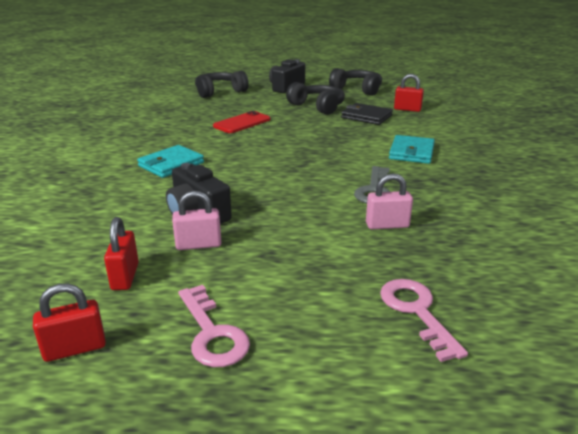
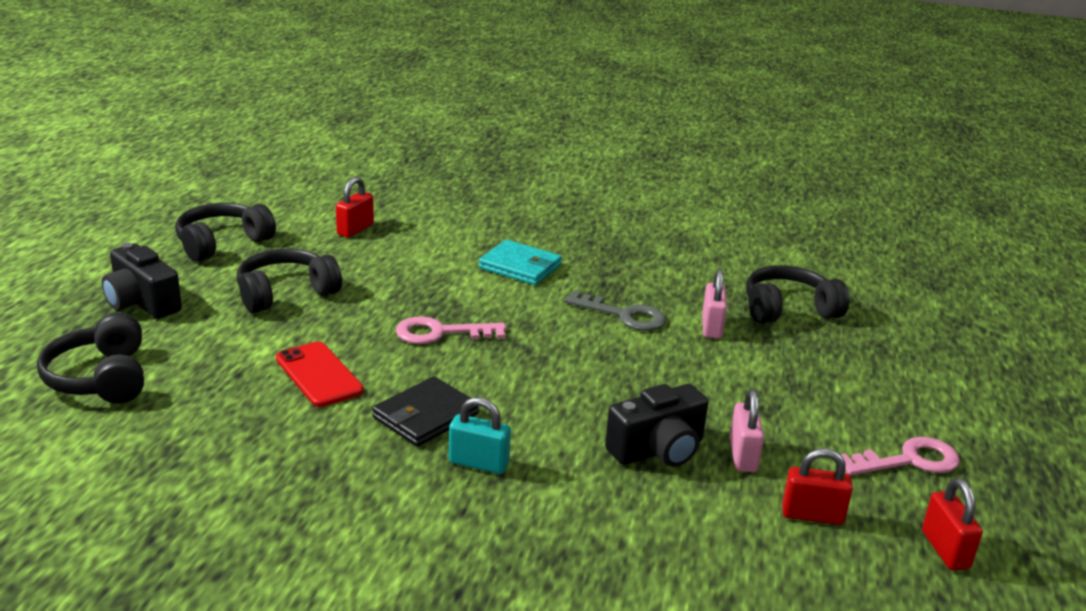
camera: 80 degrees left, 0 degrees up
(171, 164) = (479, 463): turquoise wallet -> turquoise padlock
(366, 117) = (365, 265): black wallet -> black wallet (425, 416)
(416, 311) = (865, 349): pink key -> pink key (440, 333)
(459, 263) = (788, 309): none -> black headphones

